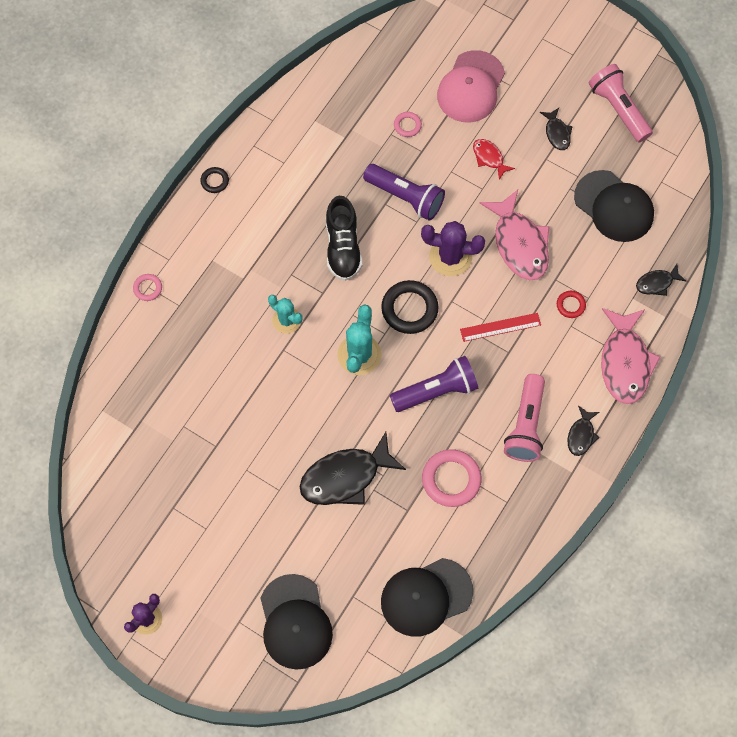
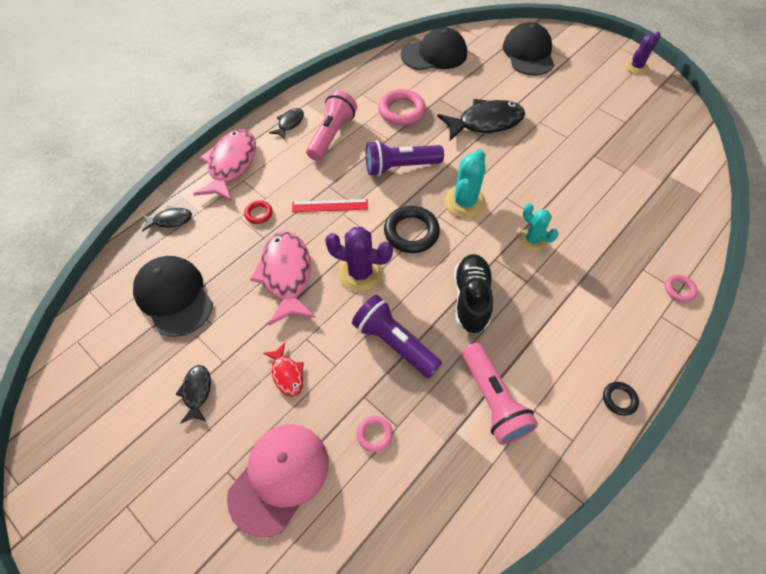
camera: 170 degrees left, 10 degrees down
(618, 109) = (110, 411): pink flashlight -> pink flashlight (493, 400)

